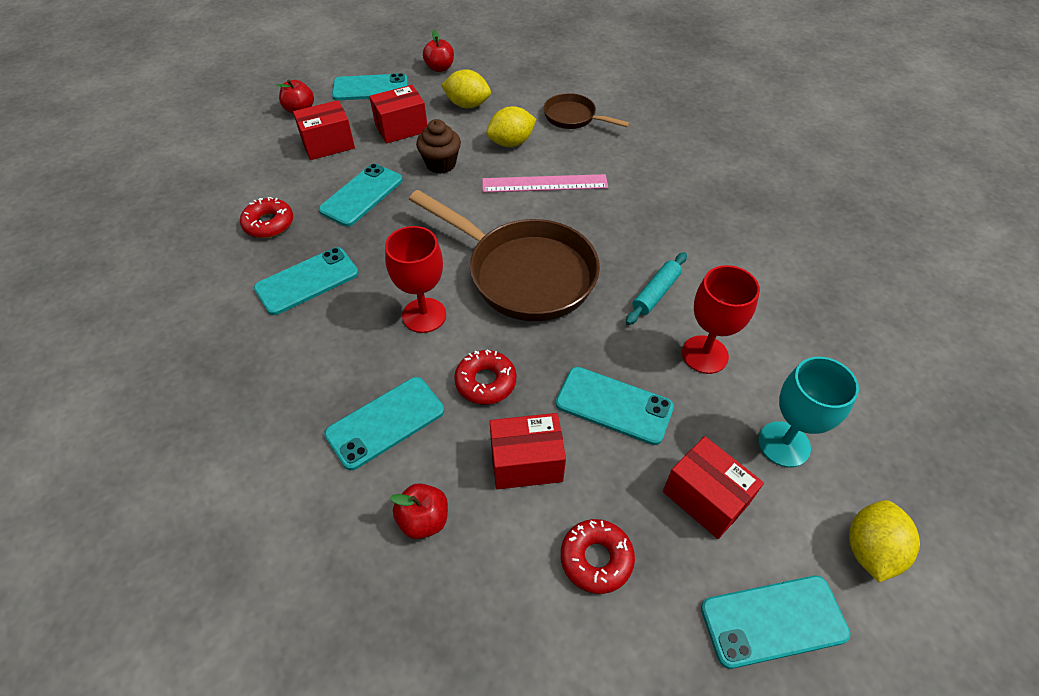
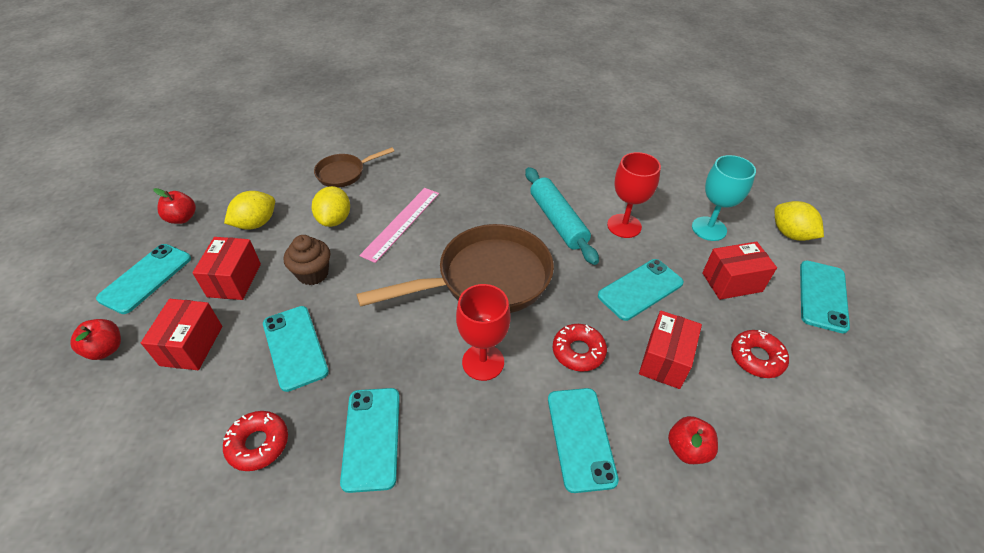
camera: 60 degrees left, 5 degrees down
(655, 293) = (558, 221): turquoise rolling pin -> turquoise rolling pin, size x1.63

